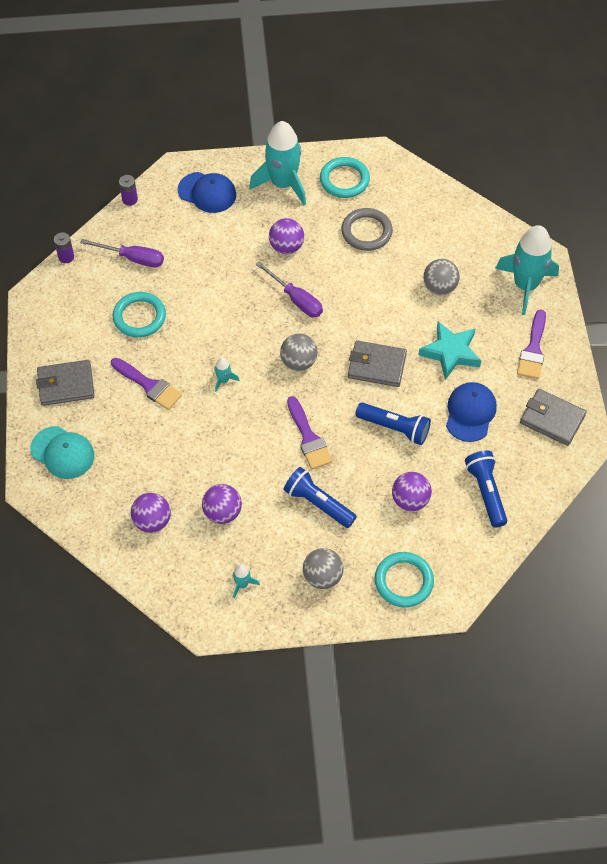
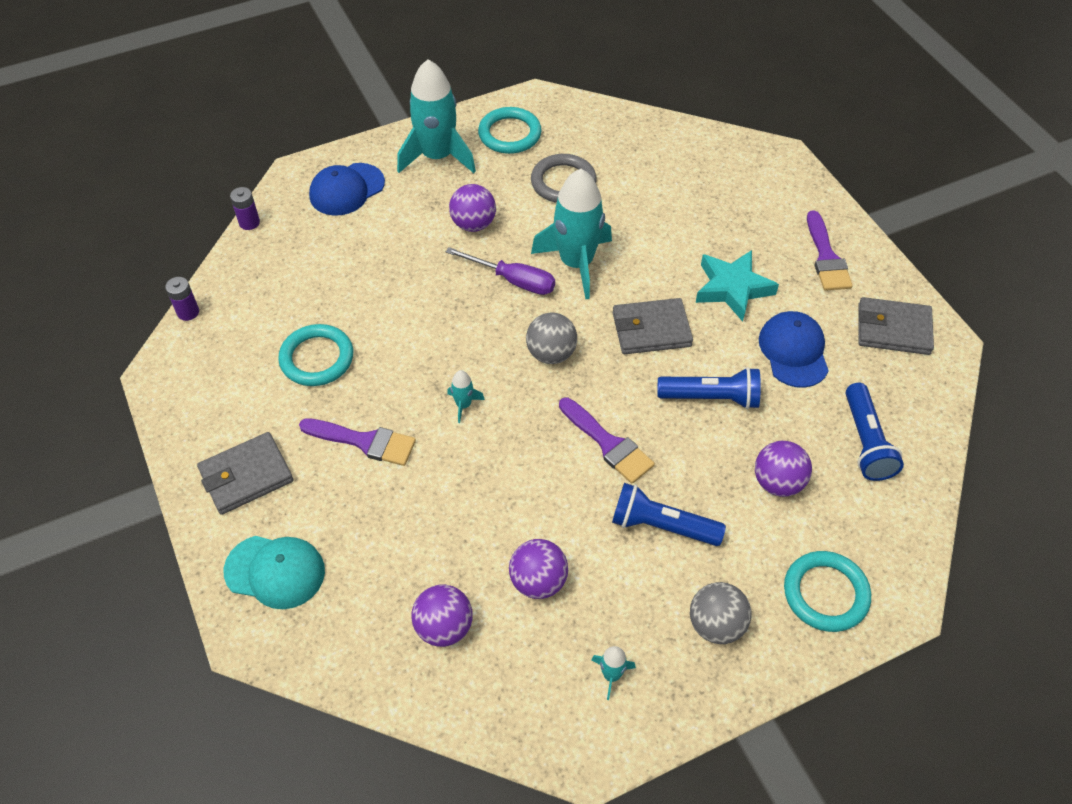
camera: 20 degrees left, 5 degrees down
(133, 258) = (280, 290): purple screwdriver -> none
(207, 192) = (347, 189): blue cap -> blue cap turned 135 degrees clockwise
(439, 287) = (680, 219): grey ball -> none
(486, 492) = (865, 441): blue flashlight -> blue flashlight turned 150 degrees counterclockwise
(525, 285) = (778, 191): turquoise rocket -> turquoise rocket (576, 263)

